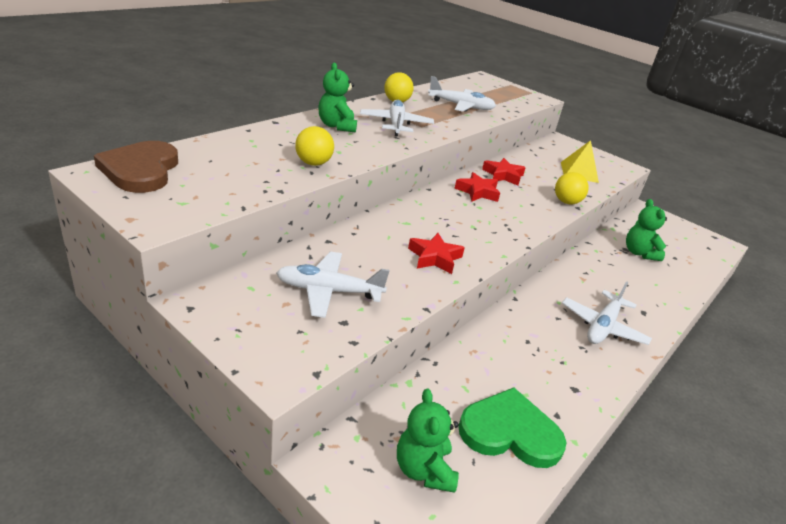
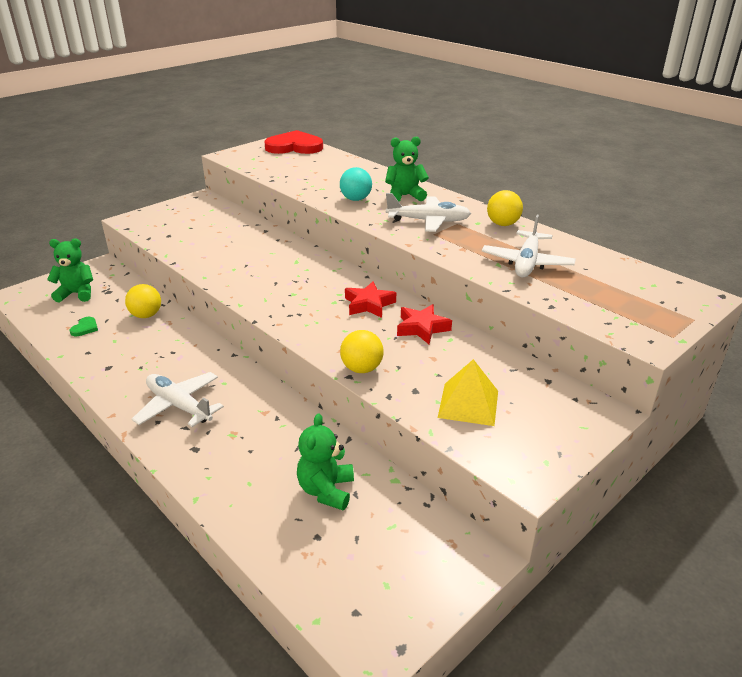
camera: 100 degrees right, 0 degrees up
(141, 170) = (294, 147): brown heart -> red heart
(313, 163) = (320, 188): yellow ball -> yellow ball (146, 315)
(328, 291) = (202, 231): white plane -> none
(346, 148) = (356, 199): none -> turquoise ball
(434, 257) = (239, 270): red star -> none
(510, 432) = (85, 328): green heart -> green heart, size x0.41
(639, 253) = (326, 490): green teddy bear -> green teddy bear turned 75 degrees counterclockwise

